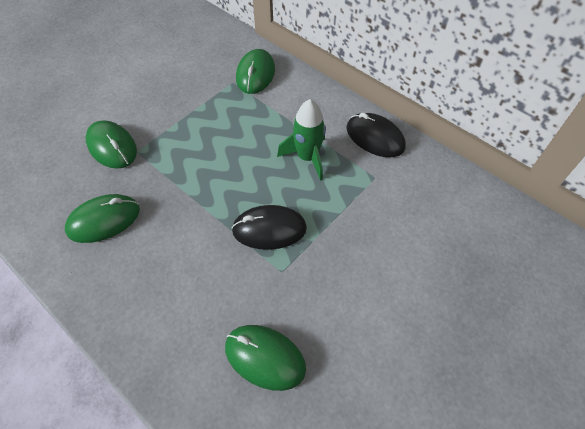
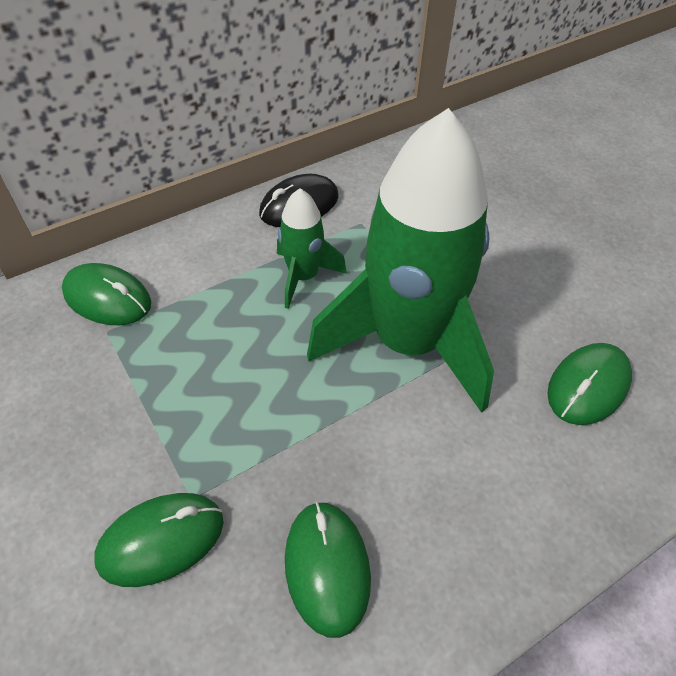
camera: 75 degrees left, 5 degrees down
(269, 229) = (408, 343): black mouse -> green rocket

